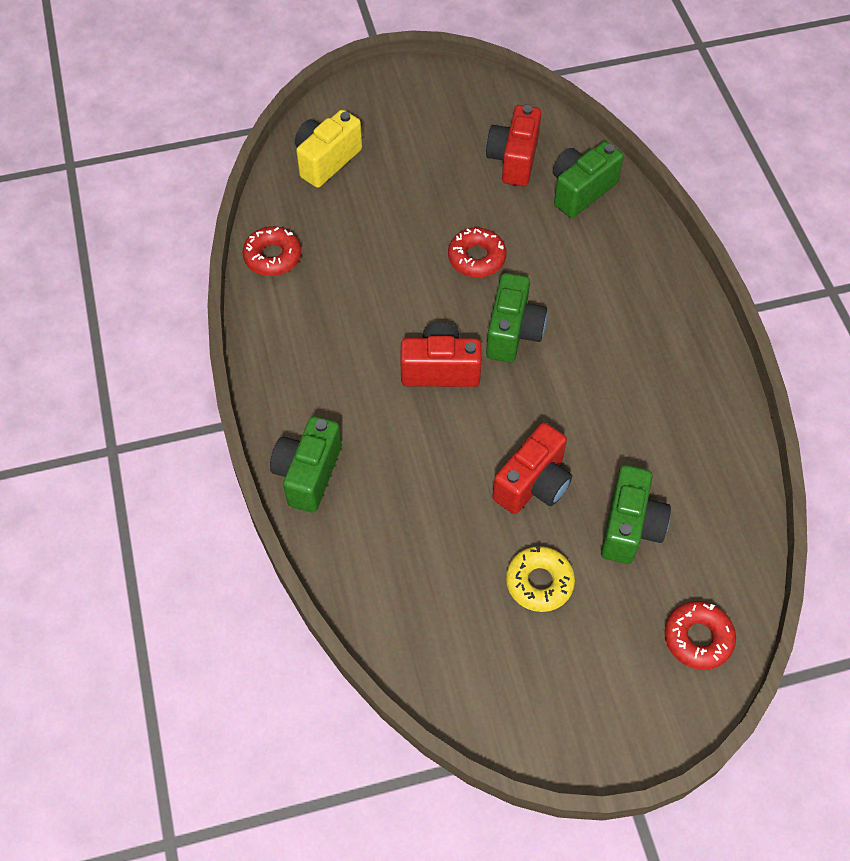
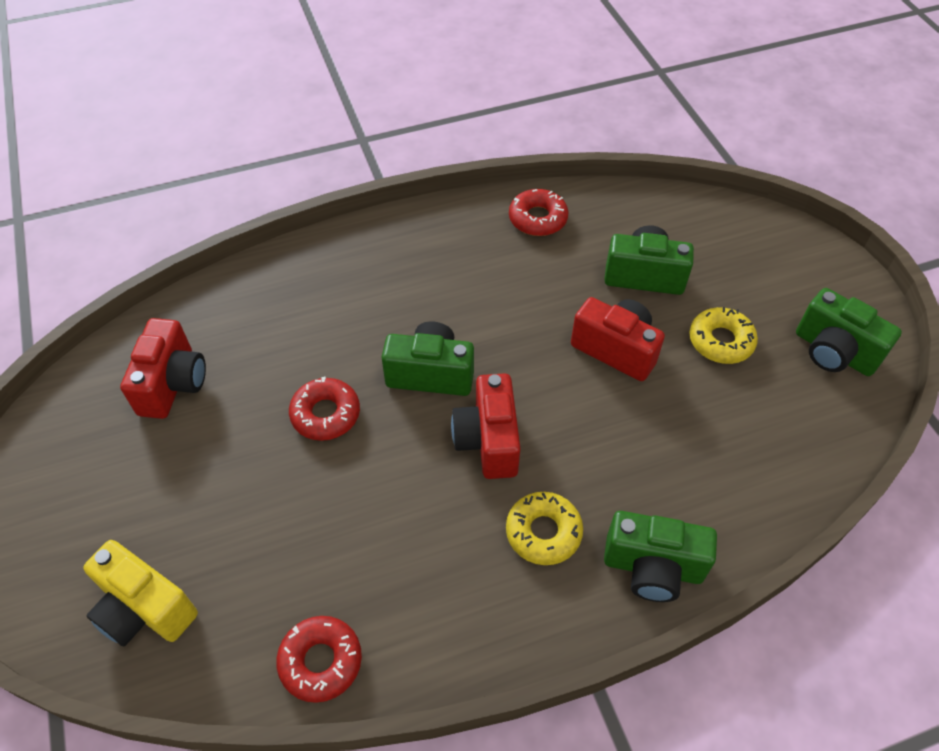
camera: 95 degrees left, 5 degrees down
(350, 400) = (543, 532): none -> yellow donut
(513, 159) = (173, 384): red camera -> red camera turned 90 degrees counterclockwise
(581, 191) = (229, 318): green camera -> green camera (834, 352)
(698, 638) = (737, 232): red donut -> red donut (537, 219)

